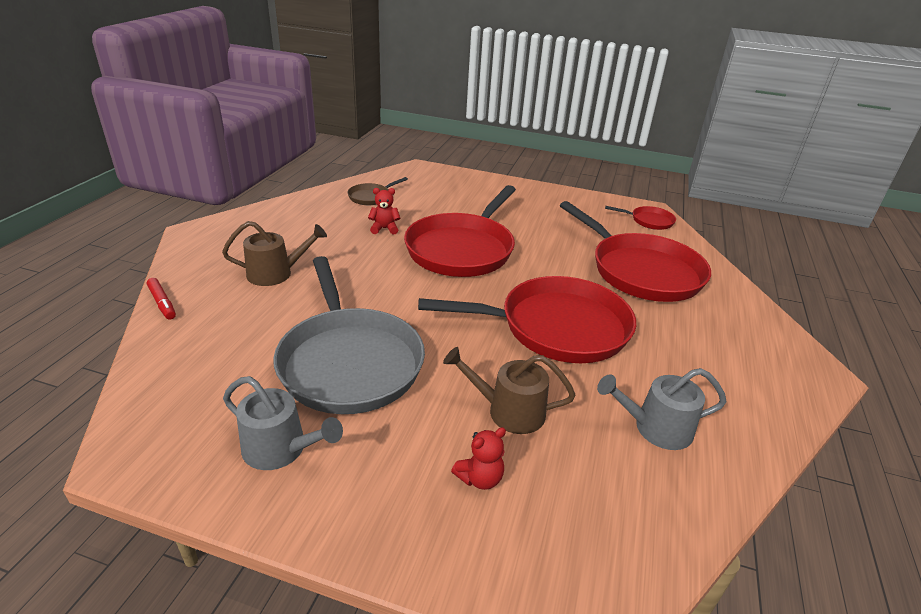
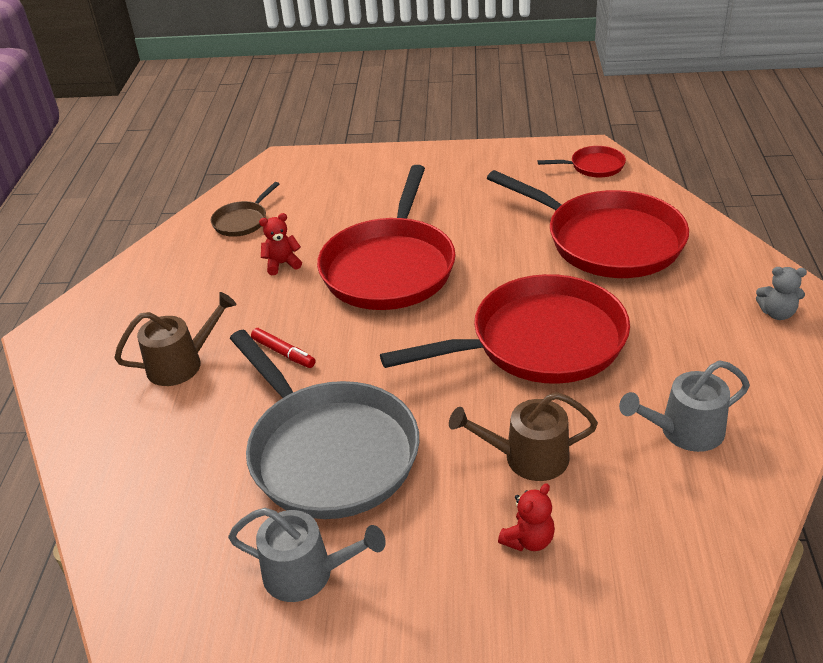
camera: 10 degrees left, 5 degrees up
(162, 303) = (66, 442): red marker -> red marker (283, 353)
(770, 357) = (777, 313): none -> grey teddy bear

